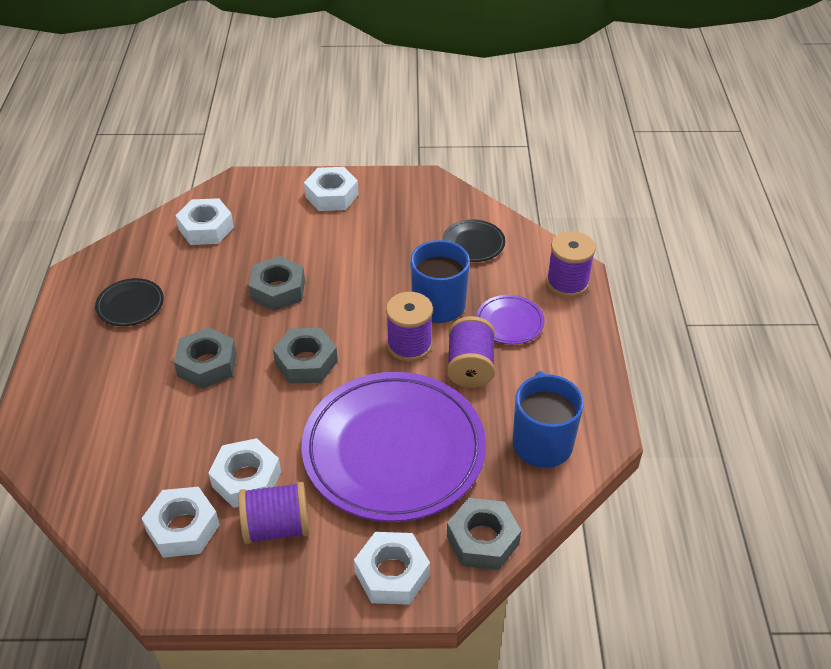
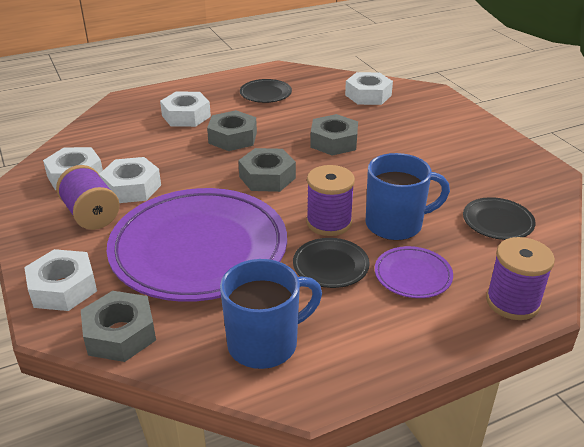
camera: 65 degrees right, 10 degrees down
(332, 195) = (467, 132): white nut -> white nut (186, 116)
(470, 367) = (330, 266): purple spool -> black plate

